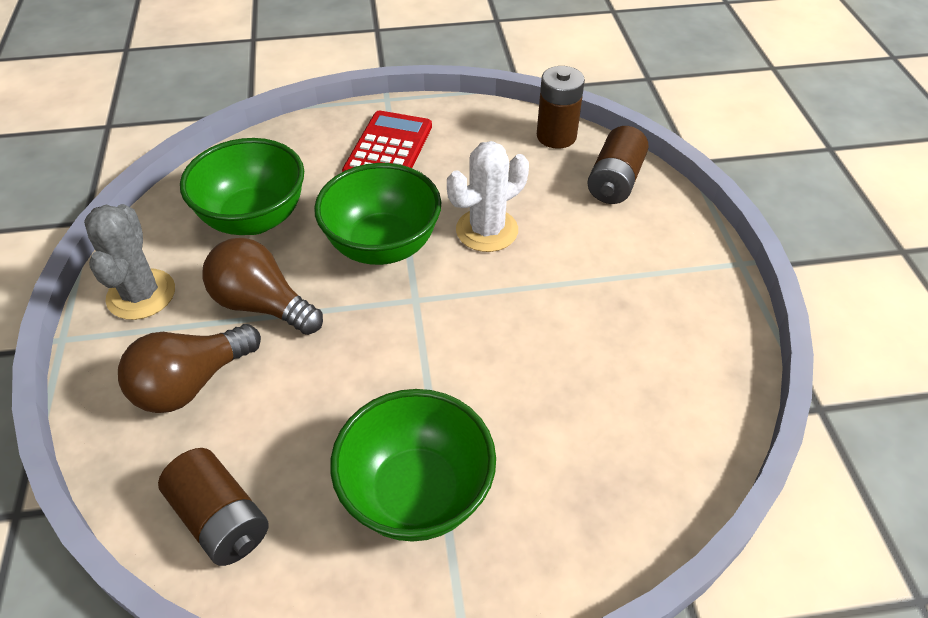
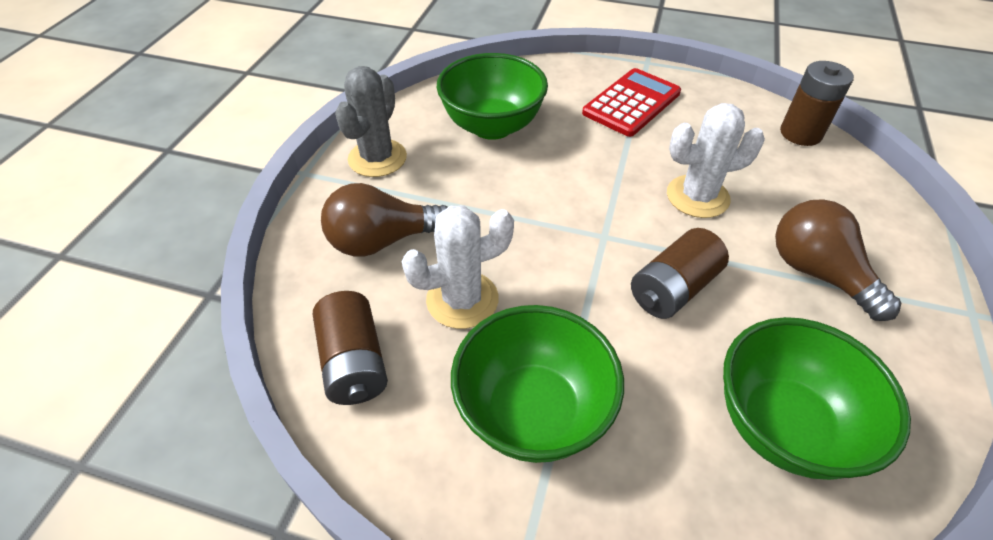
camera: 25 degrees right, 0 degrees up
(262, 305) = (468, 197): brown light bulb -> brown light bulb (817, 273)
(303, 414) = (462, 300): none -> white cactus
(382, 246) = (593, 181): green bowl -> green bowl (783, 426)
(615, 181) = (849, 190): brown battery -> brown battery (673, 289)

